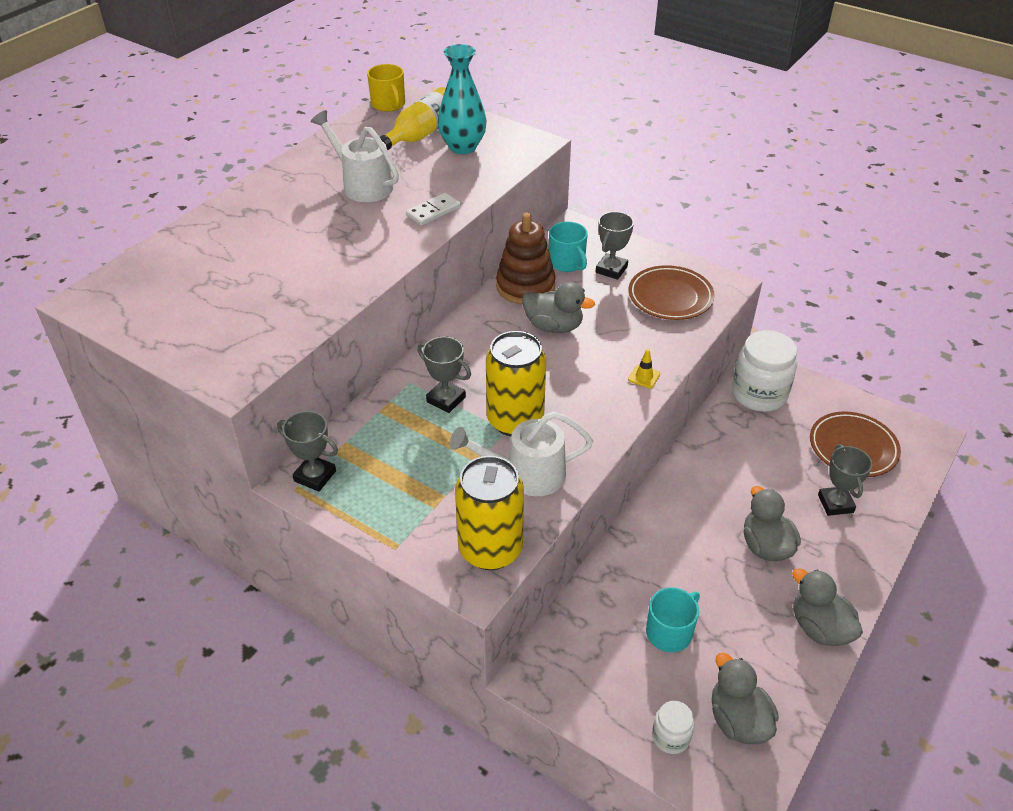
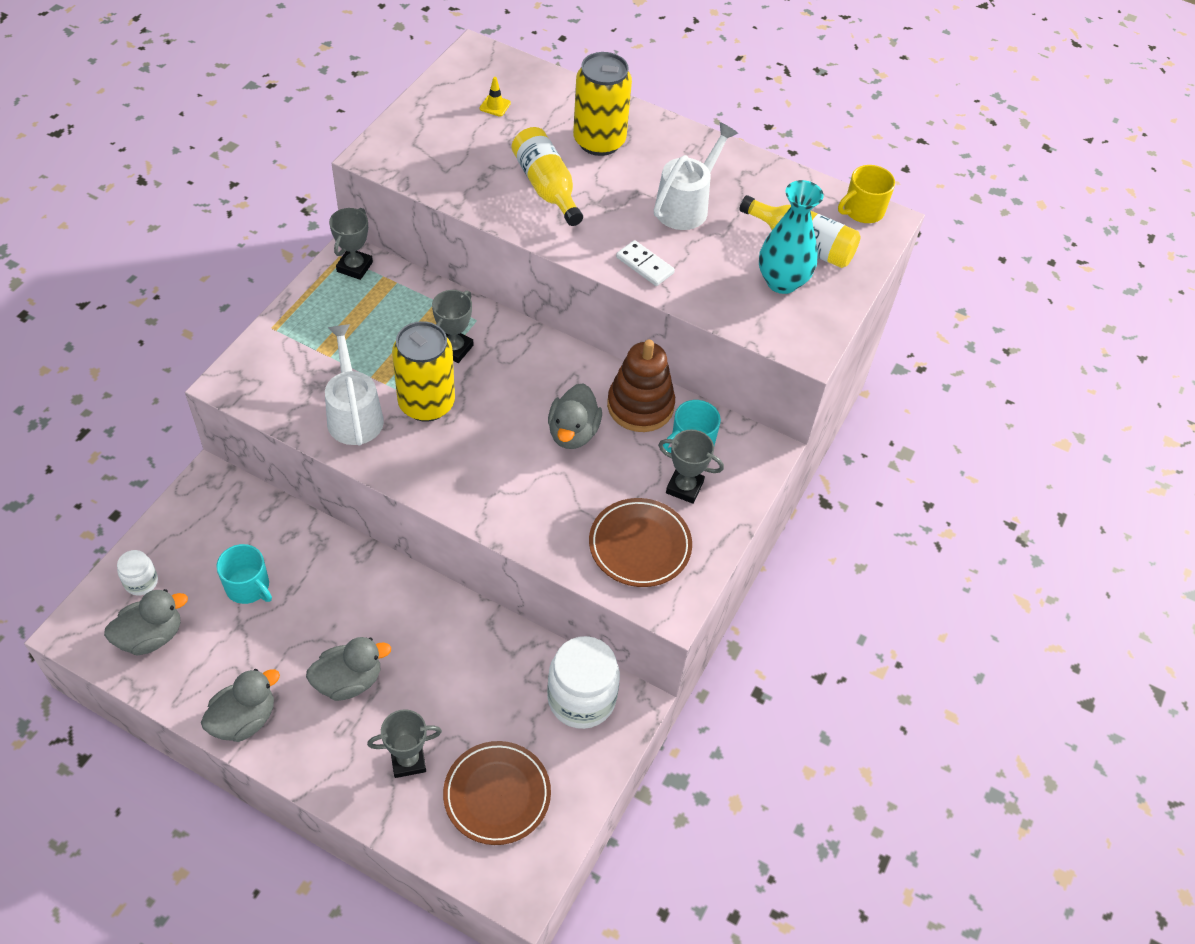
camera: 80 degrees right, 10 degrees up
(317, 261) = (546, 187): none -> yellow bottle
(490, 549) = (266, 391): yellow can -> yellow can (599, 141)
(644, 377) = (496, 513): yellow traffic cone -> yellow traffic cone (495, 106)

